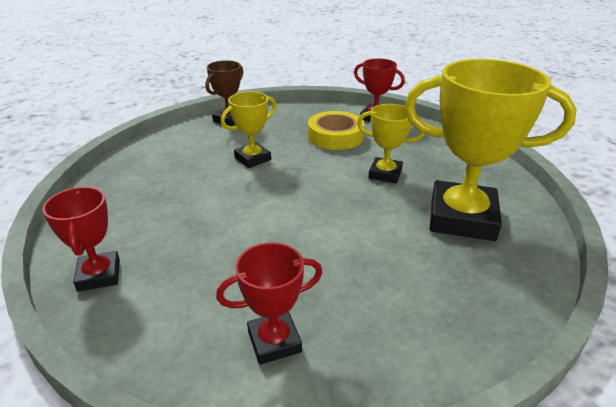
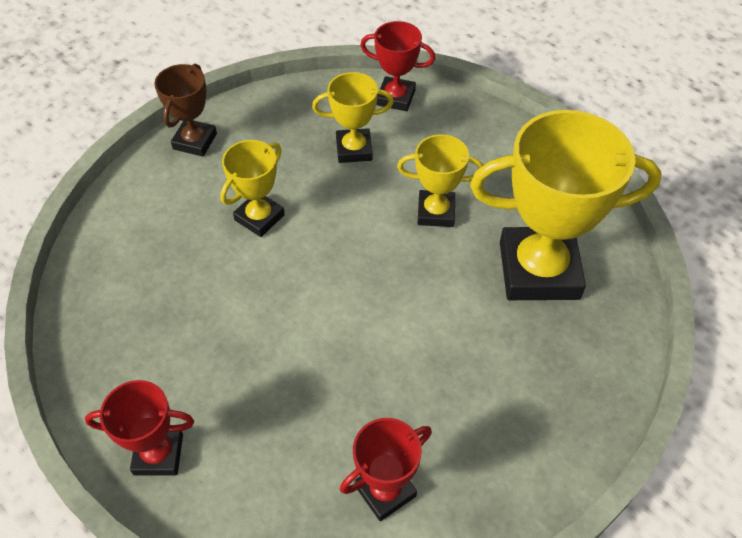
camera: 15 degrees left, 20 degrees up
(99, 275) = (158, 454): red trophy -> red trophy turned 60 degrees counterclockwise
(335, 136) = (354, 149): yellow tape -> yellow trophy

